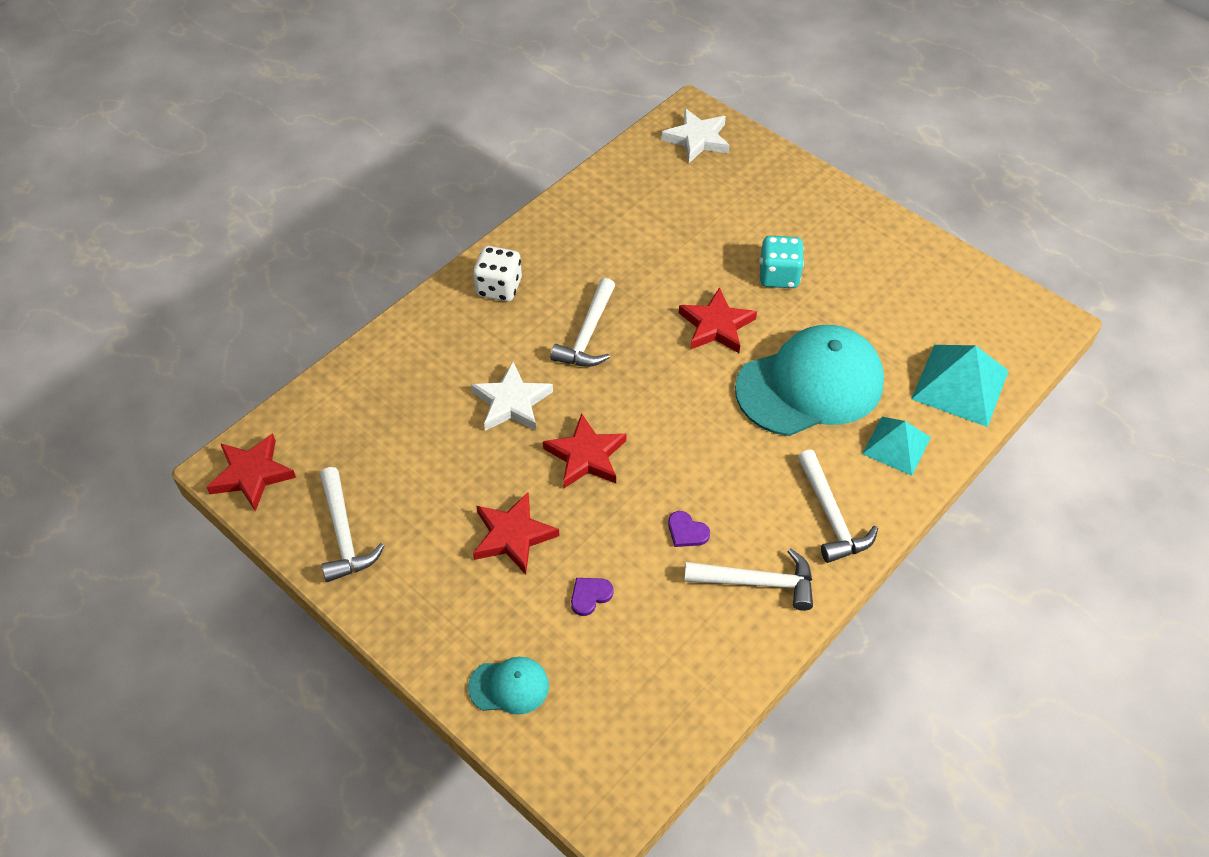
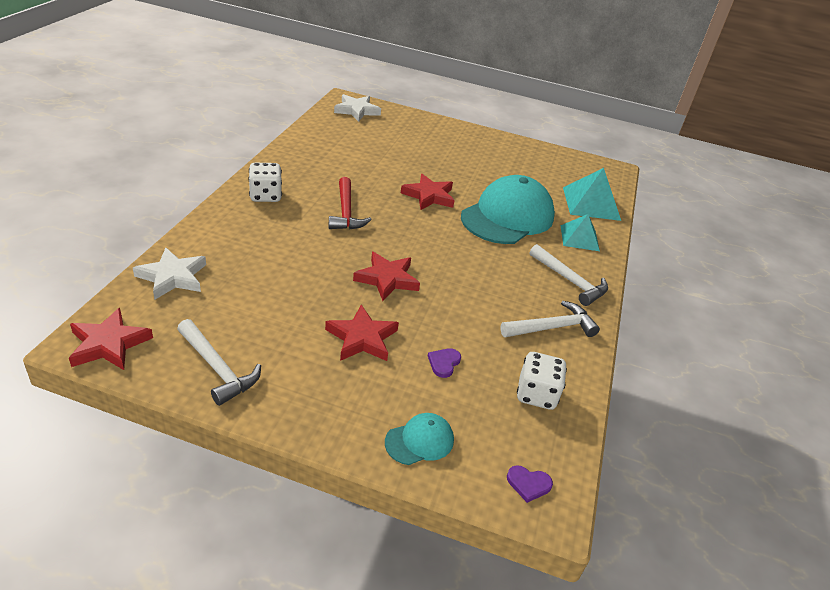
camera: 30 degrees left, 15 degrees down
(512, 402) = (313, 258): white star -> white star (172, 277)
(588, 335) = (346, 212): white hammer -> red hammer
(676, 670) = (536, 394): none -> white dice
(686, 531) = (485, 308): purple heart -> purple heart (528, 484)
(778, 276) = (450, 167): turquoise dice -> none

